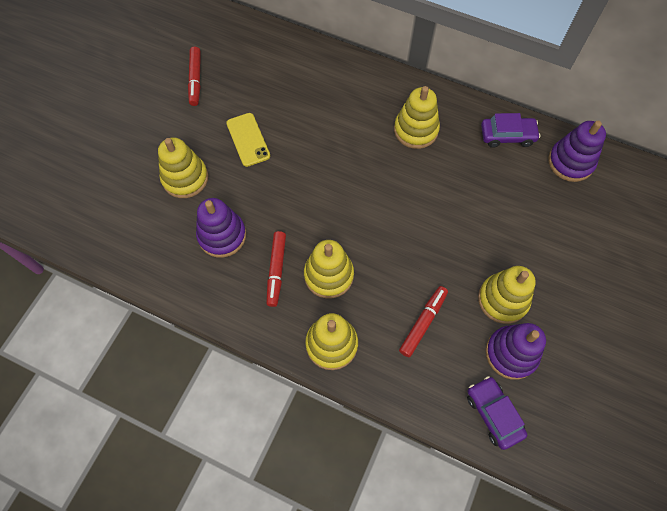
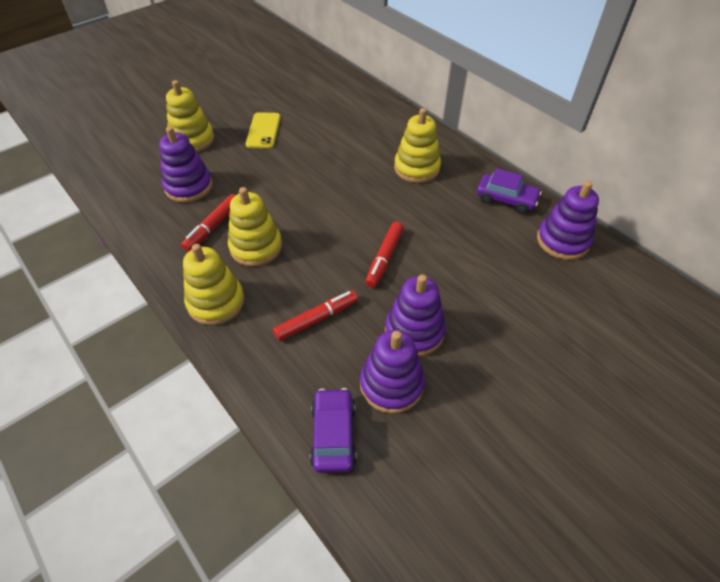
camera: 25 degrees right, 15 degrees down
(195, 80) = (253, 83): red marker -> red marker (384, 258)
(503, 300) = (414, 331): yellow stacking toy -> purple stacking toy

